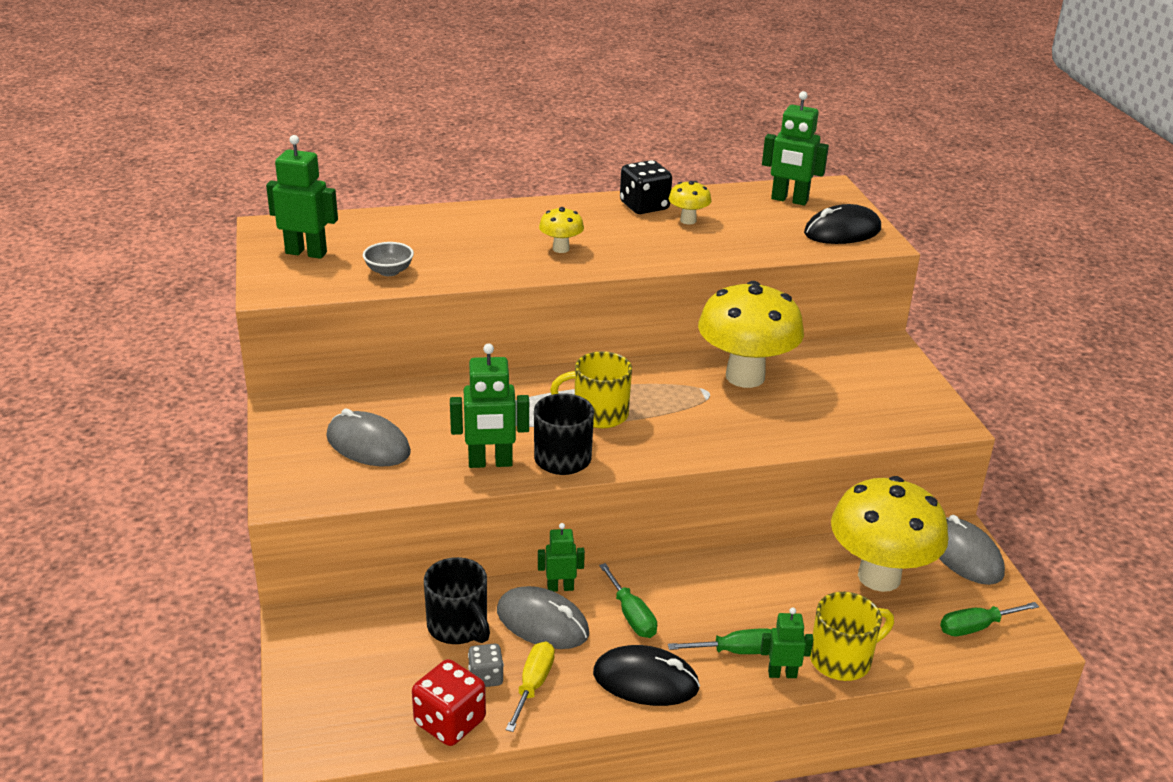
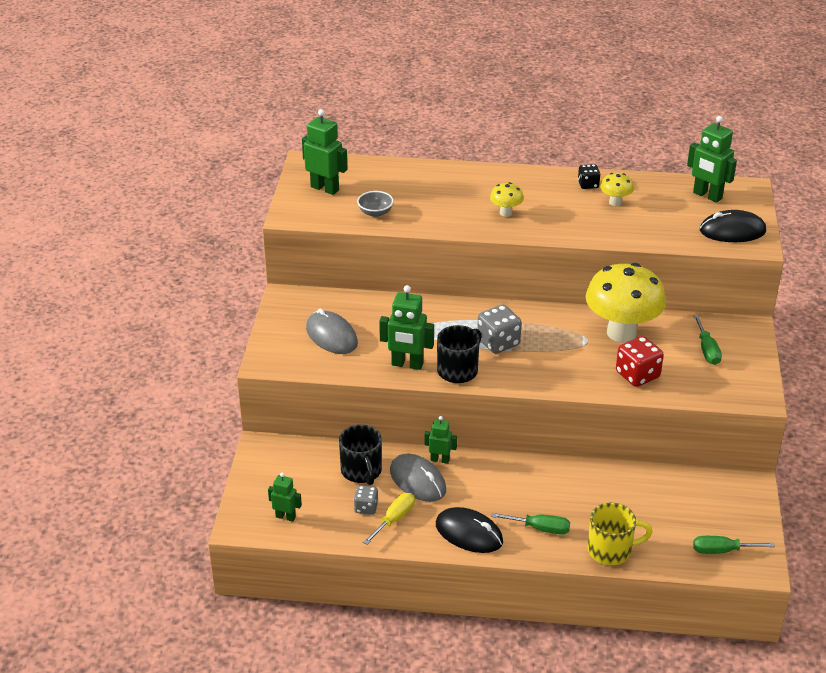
camera: 20 degrees right, 5 degrees up
(450, 722) = (332, 530): red dice -> red dice (637, 375)
(598, 414) = (498, 342): yellow mug -> grey dice
(631, 615) = (479, 489): green screwdriver -> green screwdriver (707, 350)
(644, 206) = (588, 185): black dice -> black dice, size x0.60
(782, 674) = (563, 550): green robot -> green robot (285, 517)
(879, 577) = (671, 500): yellow mushroom -> none
(964, 555) = (746, 499): grey mouse -> none

